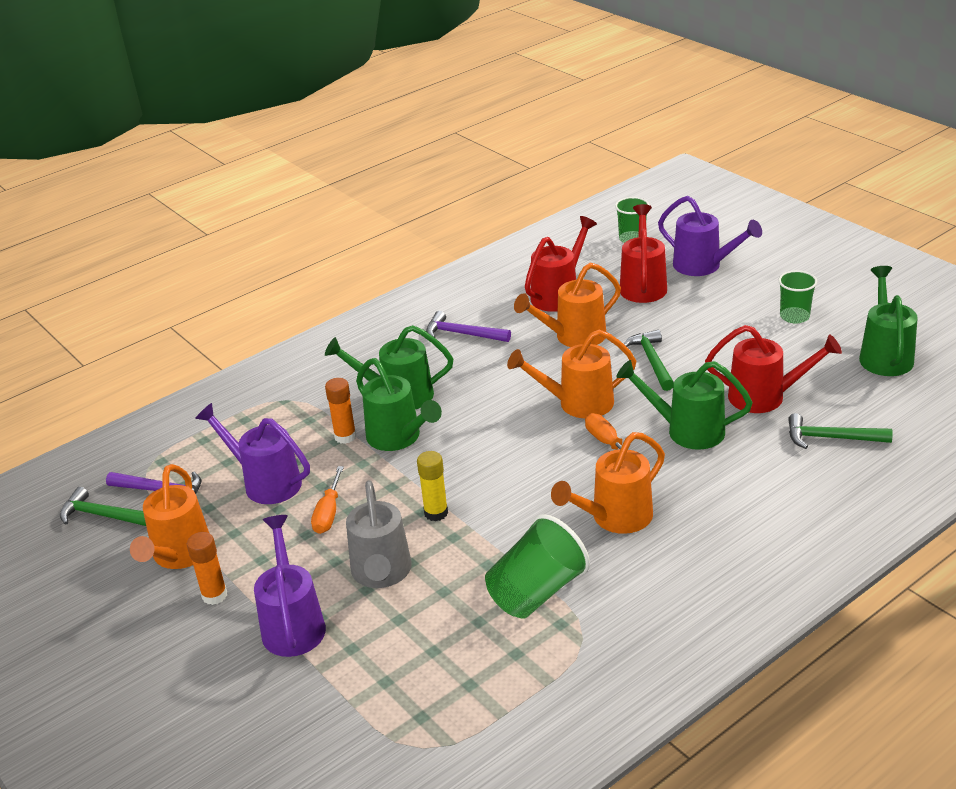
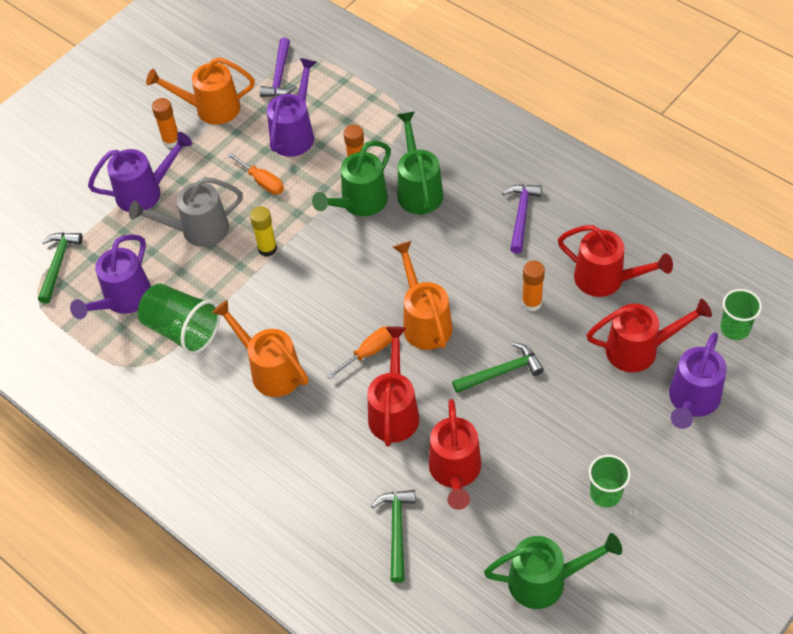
camera: 80 degrees right, 20 degrees up
(103, 515) = (250, 53): green hammer -> green hammer (58, 264)
(328, 513) = (262, 182): orange screwdriver -> orange screwdriver turned 135 degrees counterclockwise
(471, 649) = (123, 300): none -> purple watering can
(573, 337) = (531, 303): orange watering can -> orange glue stick
(686, 430) = (394, 411): green watering can -> red watering can

